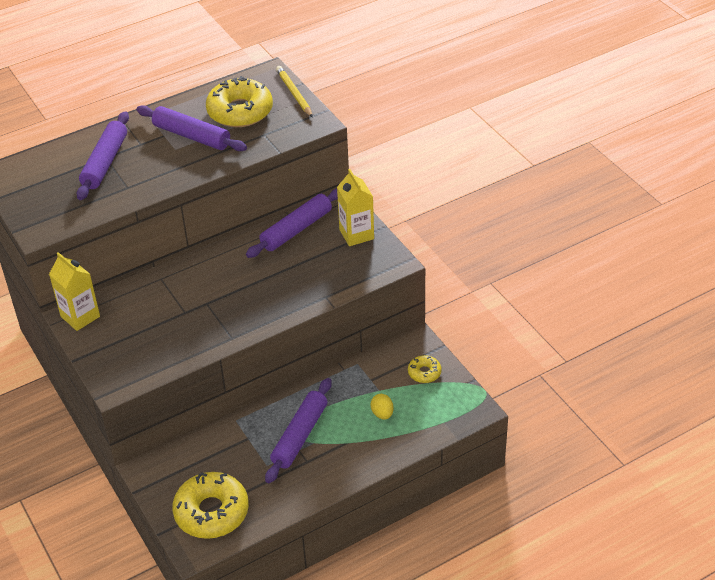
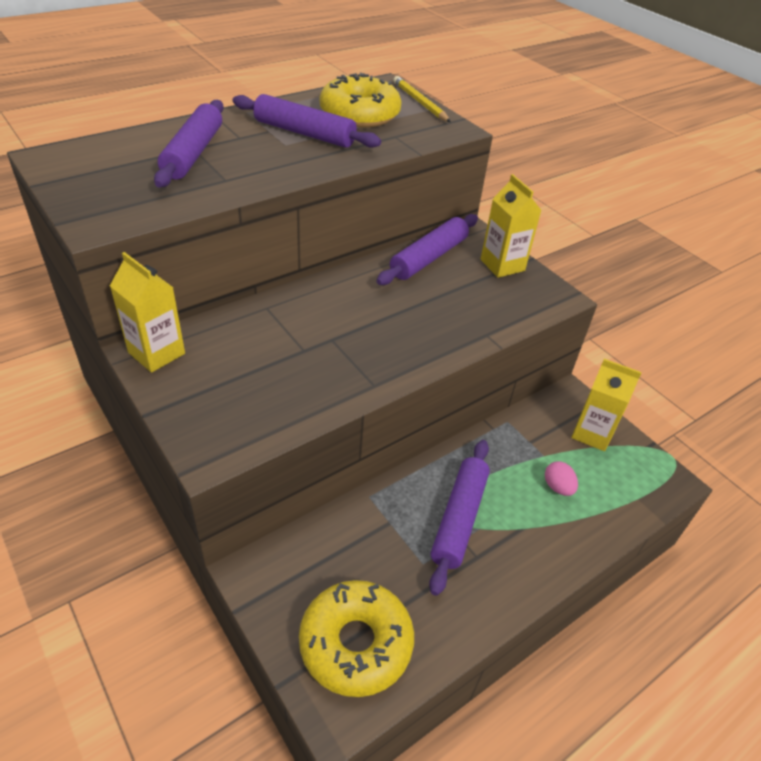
camera: 10 degrees left, 0 degrees up
(382, 414) = (557, 487): yellow egg -> pink egg
(424, 372) = (592, 433): yellow donut -> yellow carton

